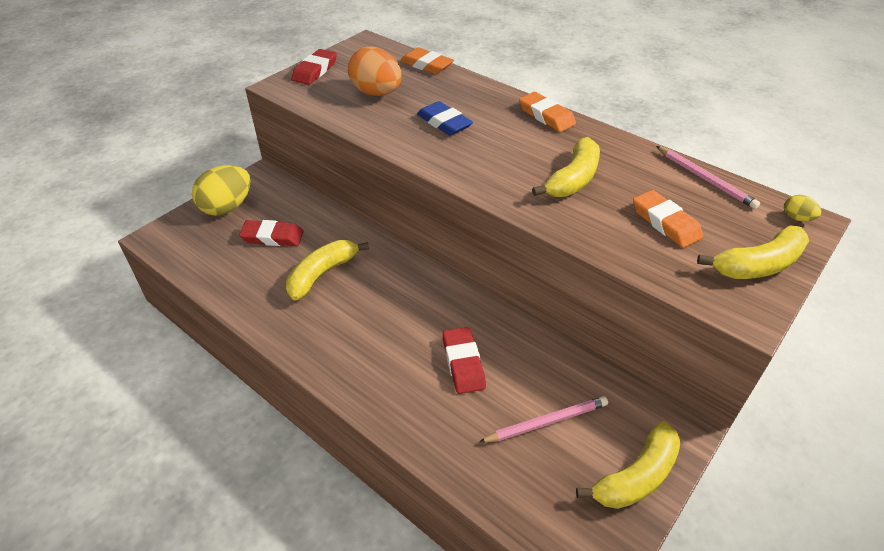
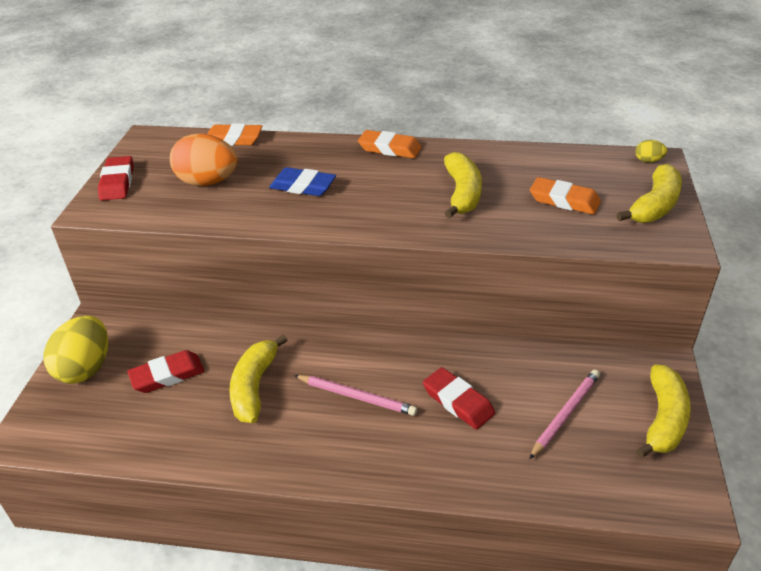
camera: 30 degrees left, 5 degrees down
(705, 179) = (561, 155): pink pencil -> pink pencil (356, 396)

